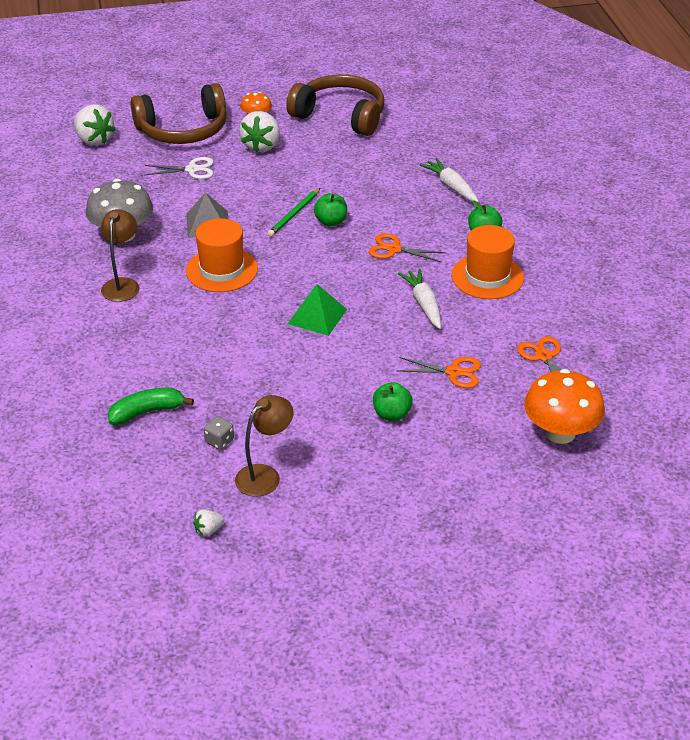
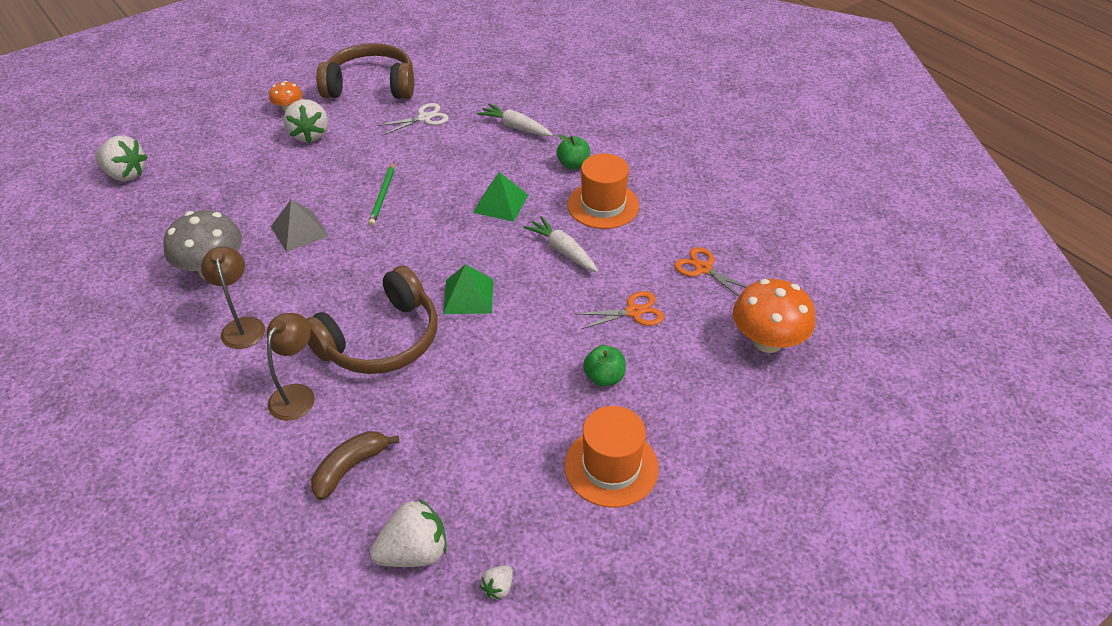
camera: 25 degrees left, 5 degrees up
(146, 412) = (350, 468): green banana -> brown banana
(160, 485) = (414, 552): none -> white strawberry
(183, 130) = (219, 139): brown headphones -> brown headphones (381, 340)
(192, 169) = (251, 178): white scissors -> white scissors (424, 118)
(219, 441) = (449, 473): grey dice -> none
(222, 270) = (342, 276): orange hat -> orange hat (611, 467)
(265, 475) = (520, 495): brown lamp -> brown lamp (297, 394)
(331, 222) = (423, 193): green apple -> none
(394, 249) = (501, 203): orange scissors -> green pyramid

